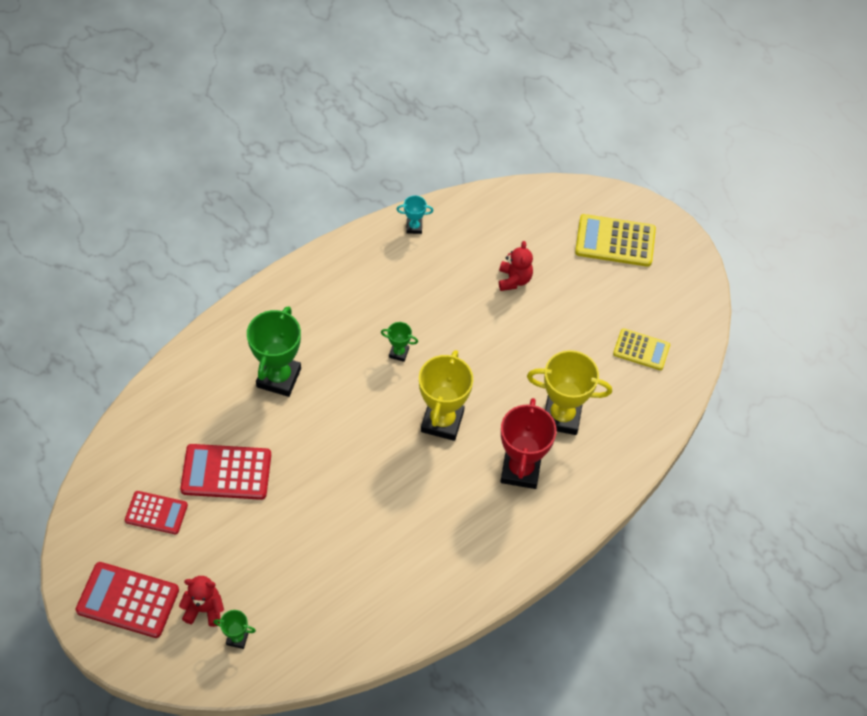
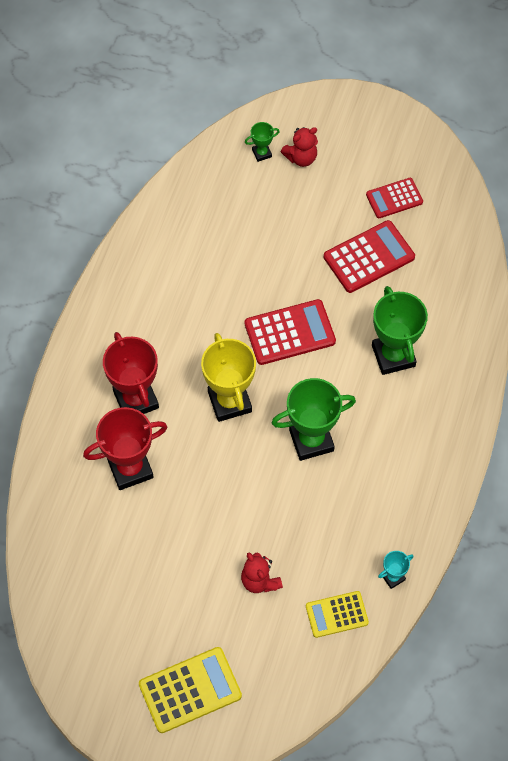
camera: 150 degrees right, 5 degrees up
(128, 600) = (360, 132): red calculator -> red calculator (290, 333)
(399, 353) = (311, 440): green trophy -> green trophy, size x2.12
(561, 417) = (130, 468): yellow trophy -> red trophy
(641, 350) = (96, 581): yellow calculator -> yellow calculator (336, 614)

